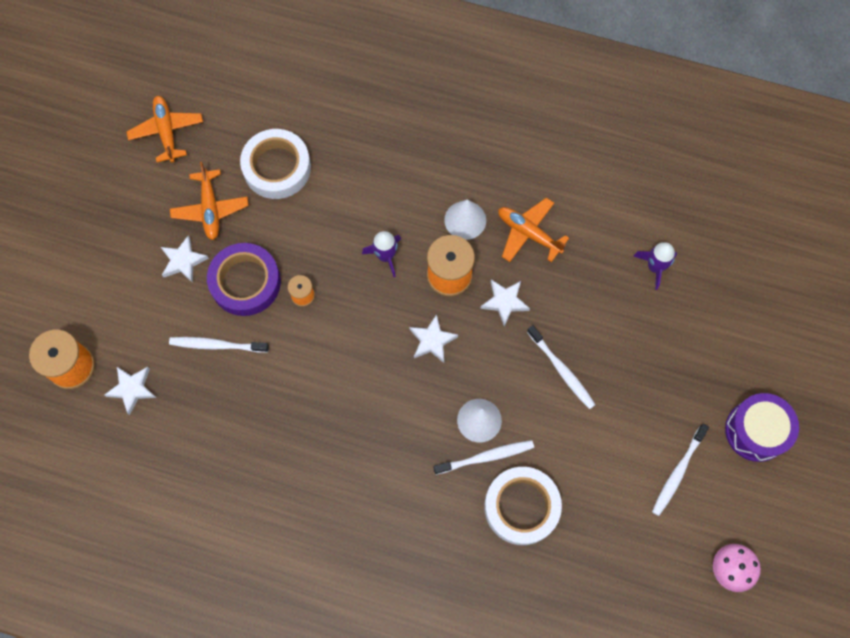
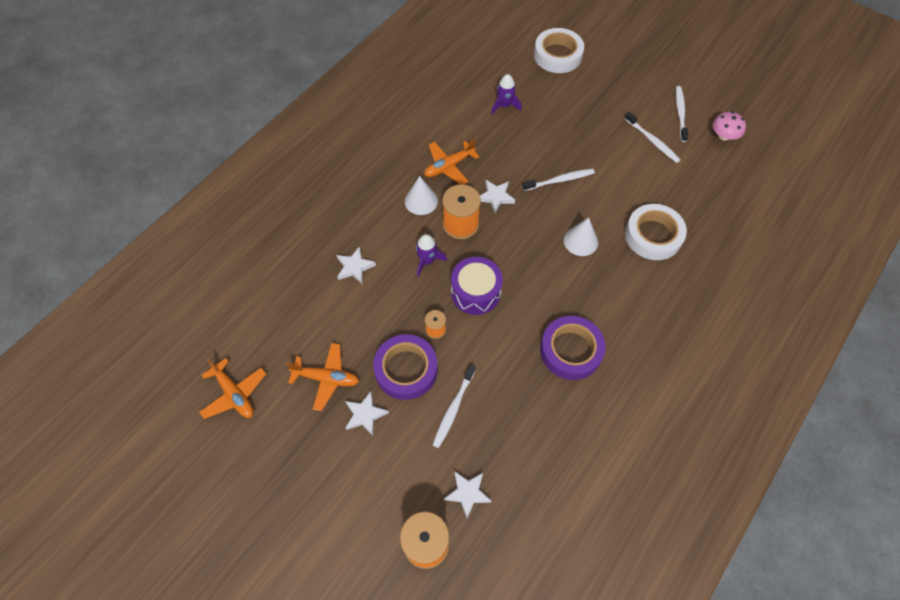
camera: 70 degrees left, 10 degrees down
(167, 132) = (234, 394): orange plane -> orange plane turned 135 degrees counterclockwise
(277, 167) = (314, 315): white tape -> white tape (557, 55)
(326, 448) = (571, 350): none -> purple tape
(432, 340) = (508, 251): white star -> white star (354, 267)
(486, 457) = (610, 245): white toothbrush -> white toothbrush (680, 113)
(756, 431) = (636, 93): purple drum -> purple drum (475, 292)

